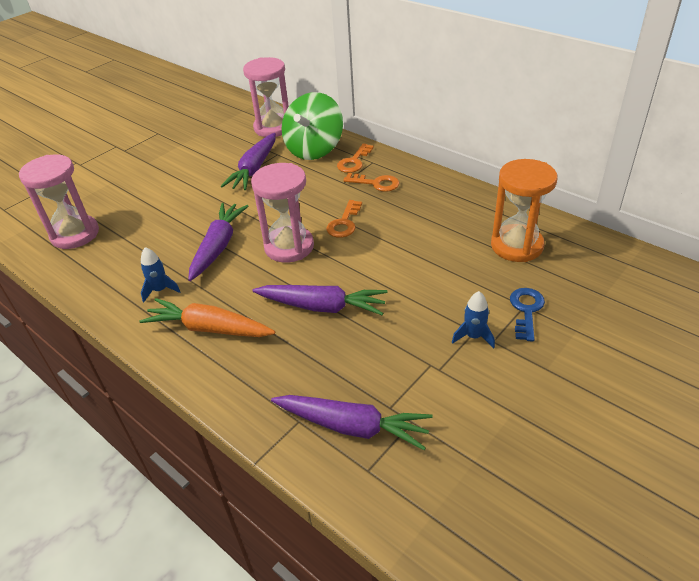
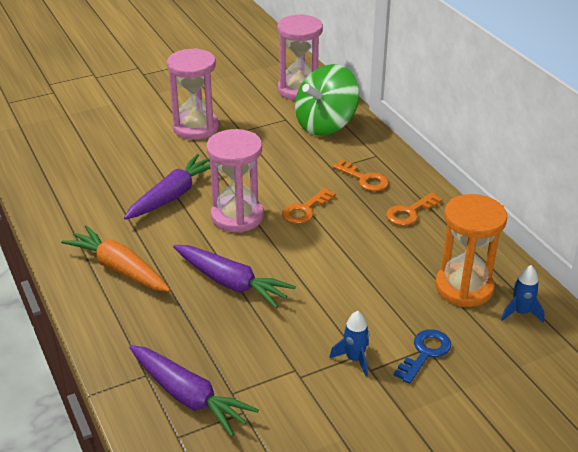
camera: 20 degrees right, 5 degrees down
(75, 234) = (55, 145): pink hourglass -> pink hourglass (196, 128)
(160, 290) = (98, 220): blue rocket -> blue rocket (521, 313)
(254, 169) = (253, 129): purple carrot -> none
(354, 161) = (357, 149): orange key -> orange key (410, 212)

